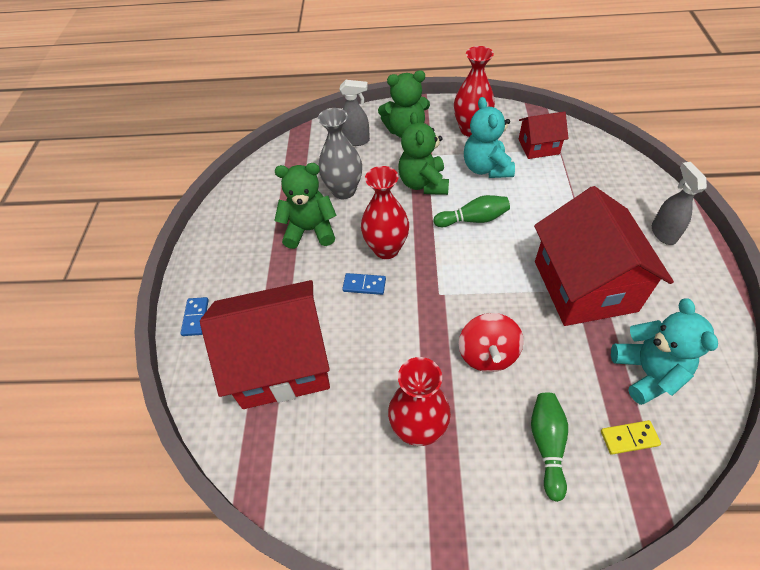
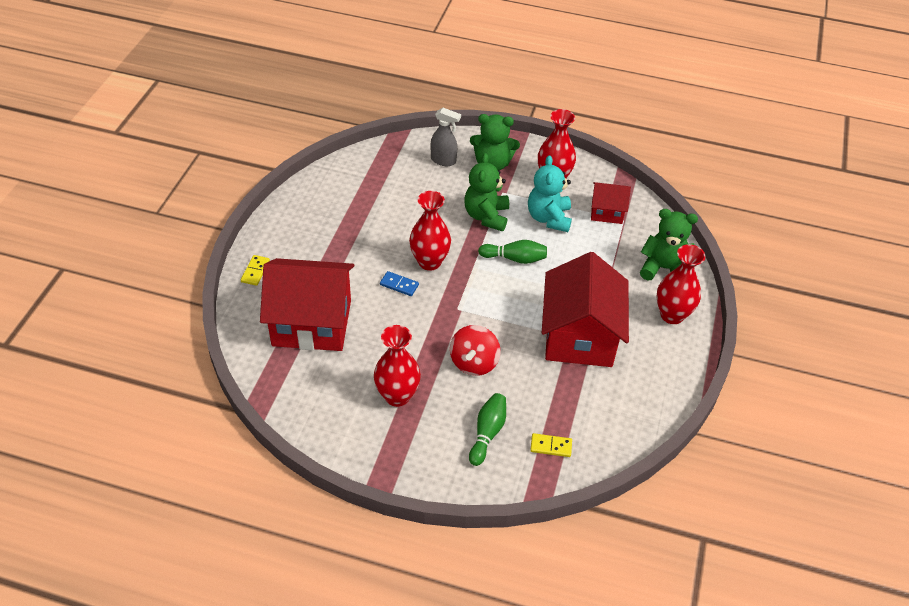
camera: 10 degrees right, 5 degrees down
(195, 317) = (255, 271): blue domino -> yellow domino
(310, 230) = (372, 229): green teddy bear -> green teddy bear (664, 268)
(344, 191) = (414, 203): grey vase -> none
(647, 372) = (592, 410): turquoise teddy bear -> none
(663, 233) = (672, 315): grey spray bottle -> red vase

